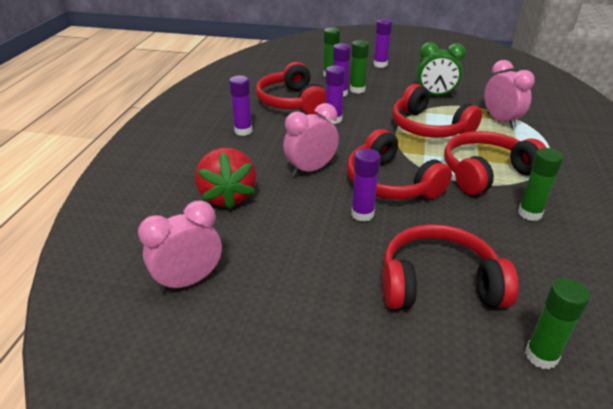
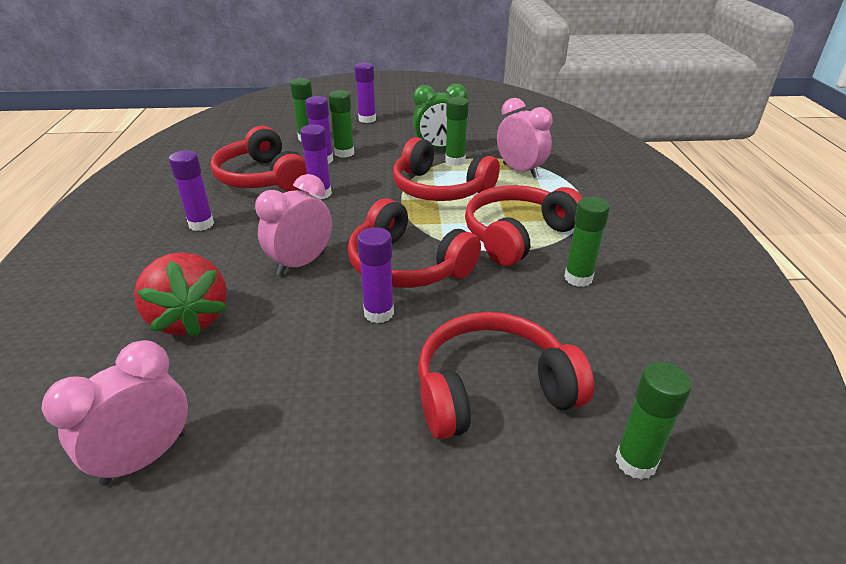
camera: 15 degrees left, 0 degrees up
(446, 106) = (455, 161): none -> green glue stick

